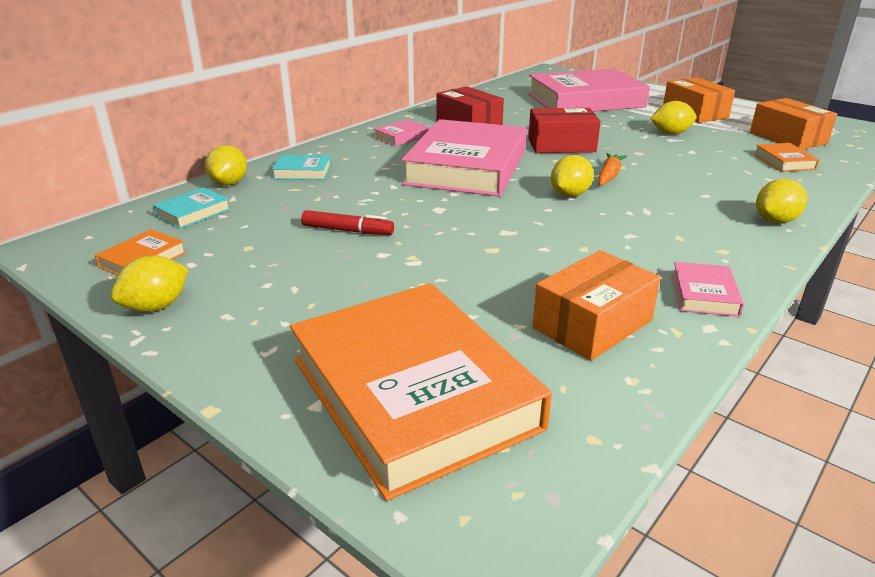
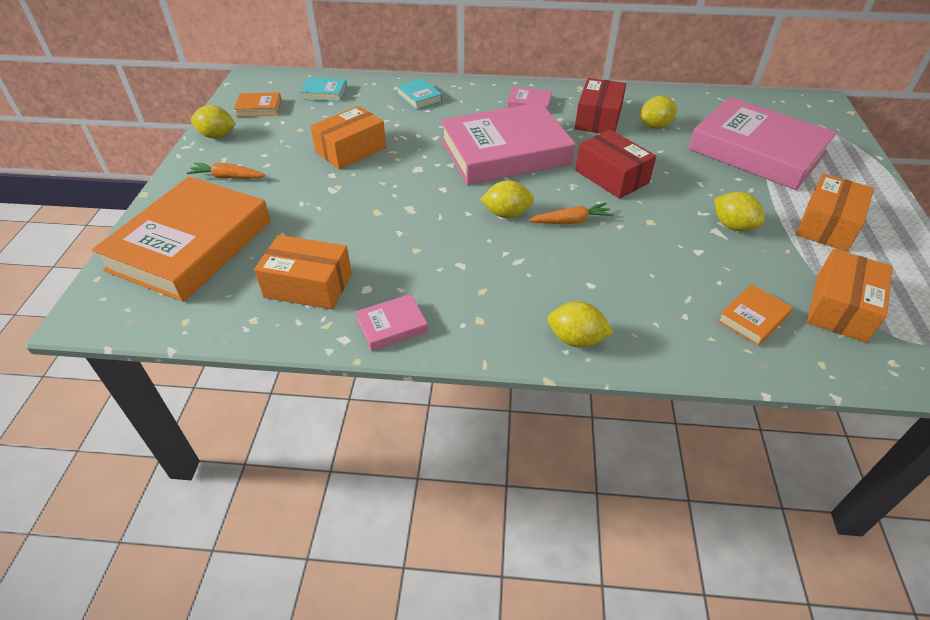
camera: 55 degrees right, 15 degrees up
(229, 183) = (374, 84): yellow lemon -> yellow lemon (655, 126)
(280, 323) = (227, 177): none -> orange carrot
(347, 231) = (351, 150): red marker -> orange box

